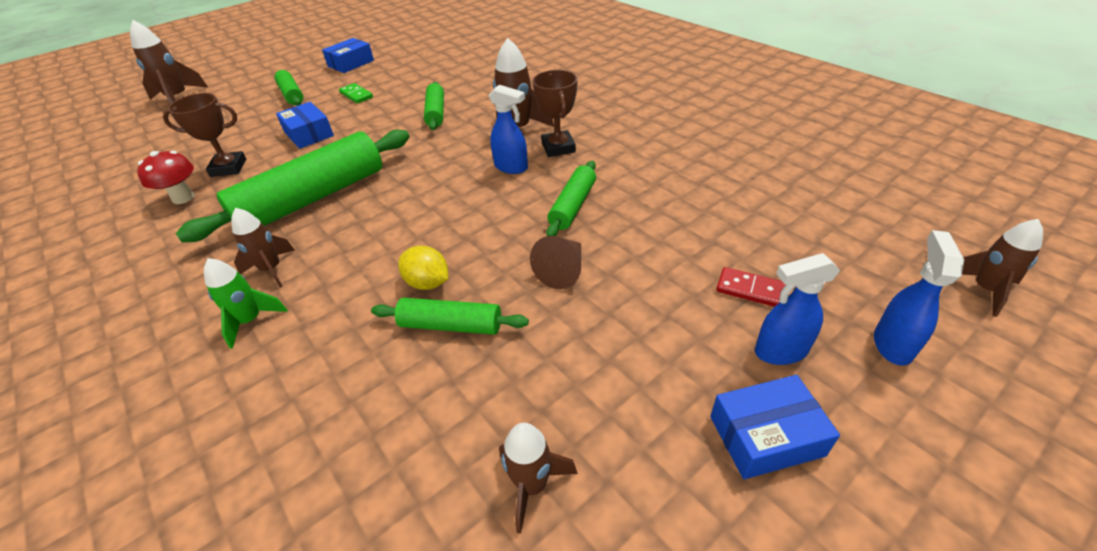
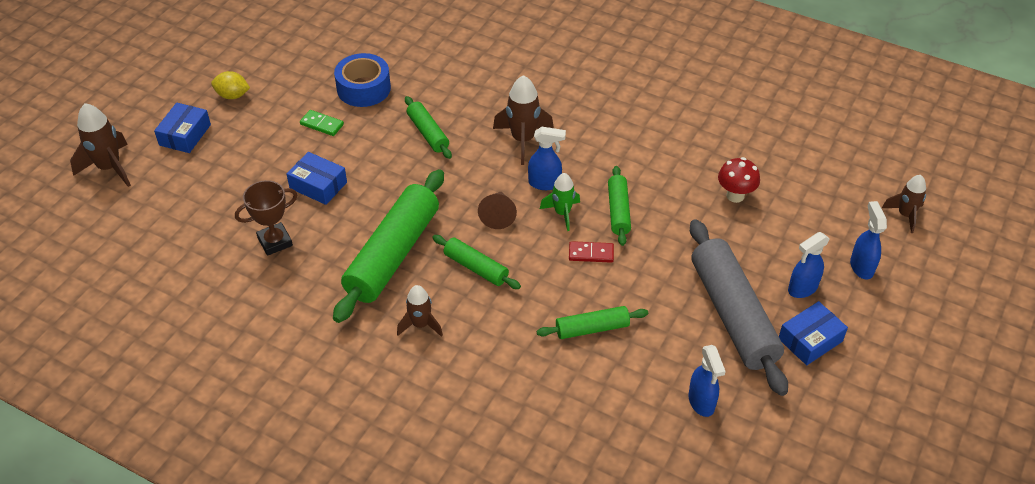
camera: 25 degrees left, 5 degrees up
(183, 198) = (265, 283): red mushroom -> red mushroom (735, 195)
(251, 321) = (444, 366): green rocket -> green rocket (562, 213)
(292, 95) = (245, 137): green rolling pin -> green rolling pin (476, 267)
(351, 63) = (271, 78): blue box -> blue box (185, 135)
(412, 78) = (363, 88): none -> blue tape
(428, 283) = (552, 303): yellow lemon -> yellow lemon (232, 95)
(532, 485) = (701, 402): brown rocket -> blue spray bottle
(558, 147) = (571, 153): brown trophy -> none
(562, 271) = (643, 268): brown cone -> brown cone (498, 215)
(654, 360) = (733, 314): none -> grey rolling pin
(751, 290) = (772, 251): red domino -> red domino (591, 253)

